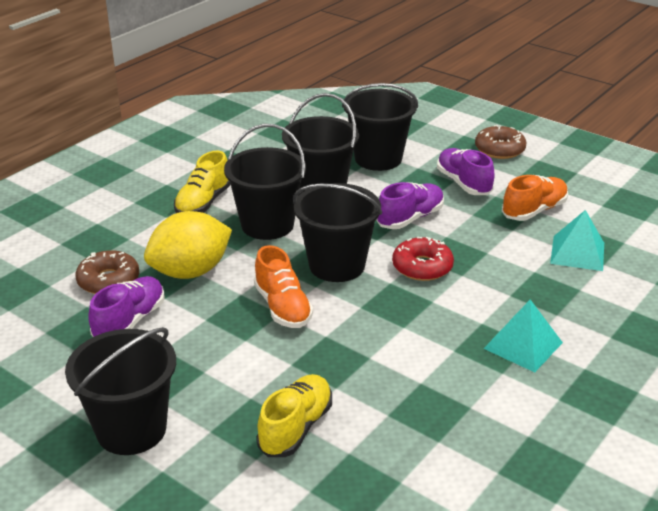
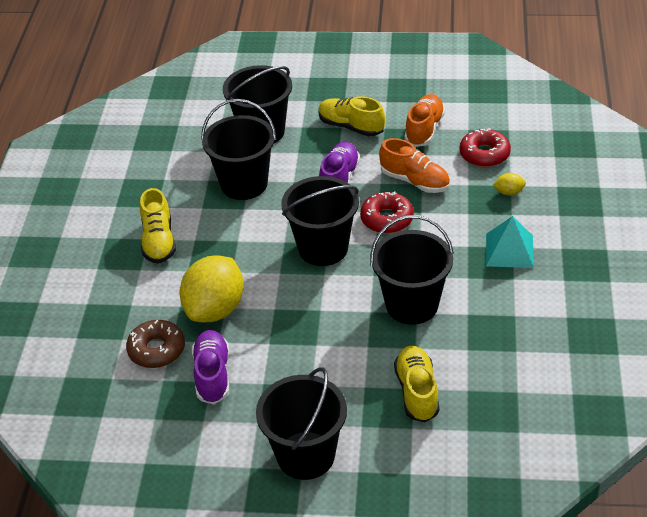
camera: 30 degrees left, 10 degrees up
(267, 225) = (233, 237): black bucket -> black bucket (412, 305)
(282, 307) = (317, 304): orange shoe -> orange shoe (415, 181)
(463, 183) = (351, 126): purple shoe -> yellow shoe
(499, 149) = (350, 80): brown donut -> none
(572, 295) = (509, 192): none -> yellow lemon
(577, 253) = (484, 154): turquoise pyramid -> red donut

